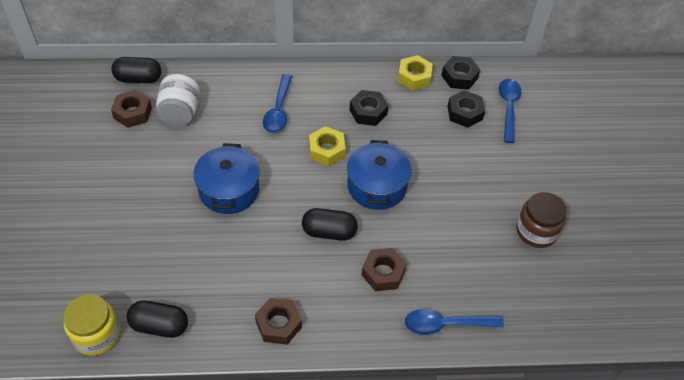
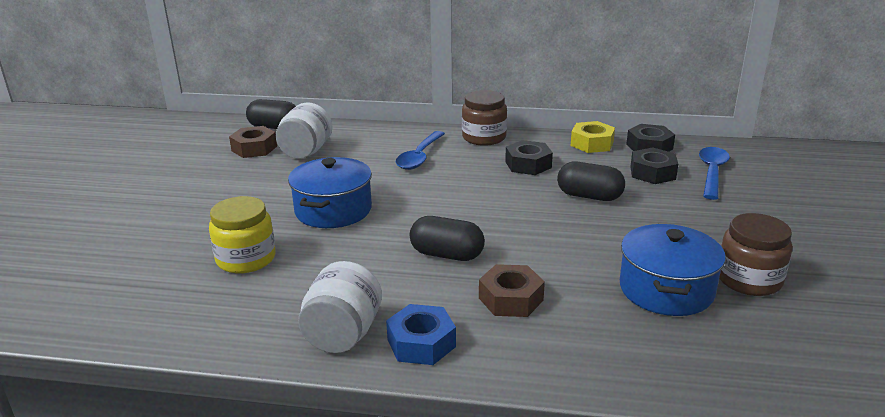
camera: 15 degrees right, 25 degrees down
(96, 334) = (96, 317): yellow jar -> yellow jar (246, 259)
(159, 326) = (181, 318): black capsule -> black capsule (589, 196)
(278, 324) = (343, 334): brown nut -> white jar
(325, 77) = (484, 137): none -> brown jar
(327, 150) = (467, 189): yellow nut -> none
(333, 324) = (421, 343): none -> blue nut
(377, 186) = (523, 221): blue pot -> blue pot (666, 289)
(446, 324) = (595, 362): blue spoon -> none

